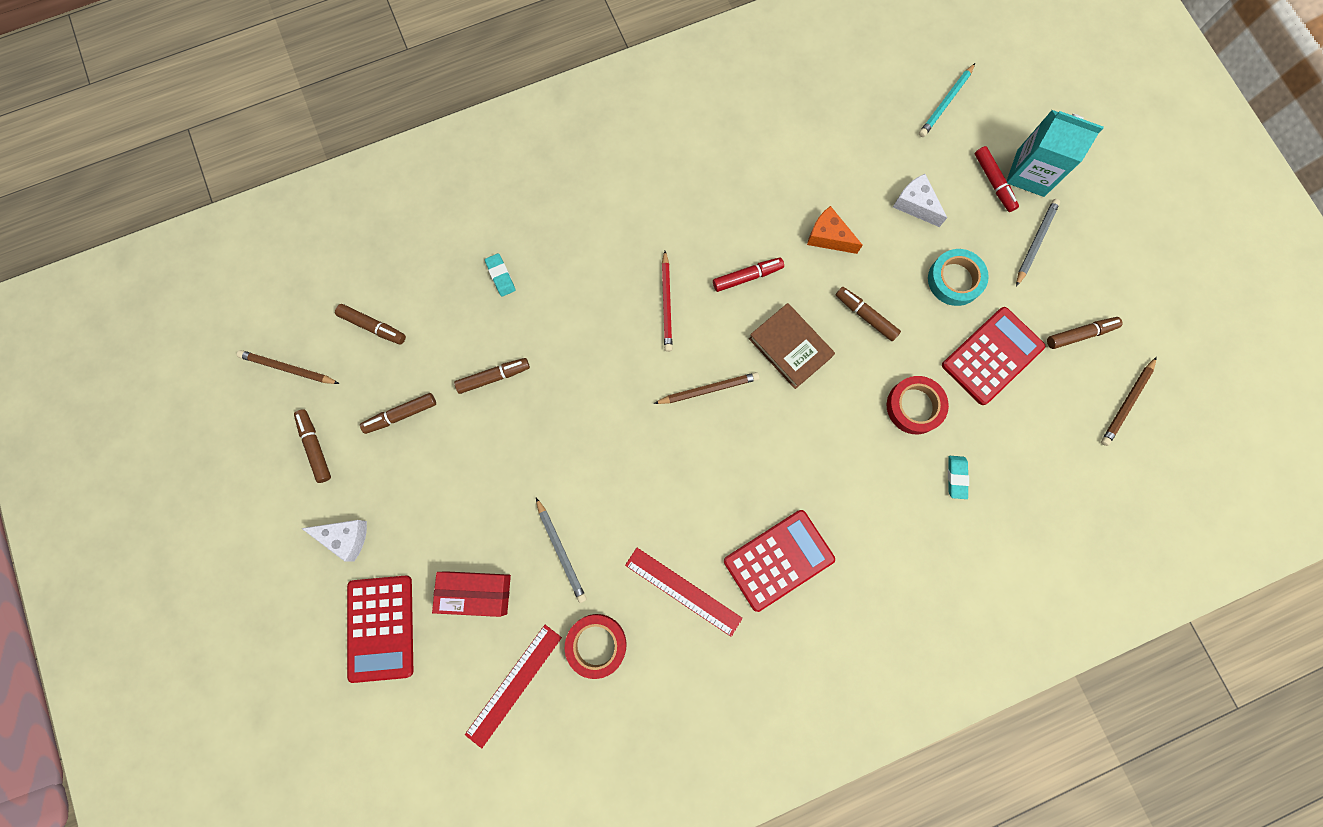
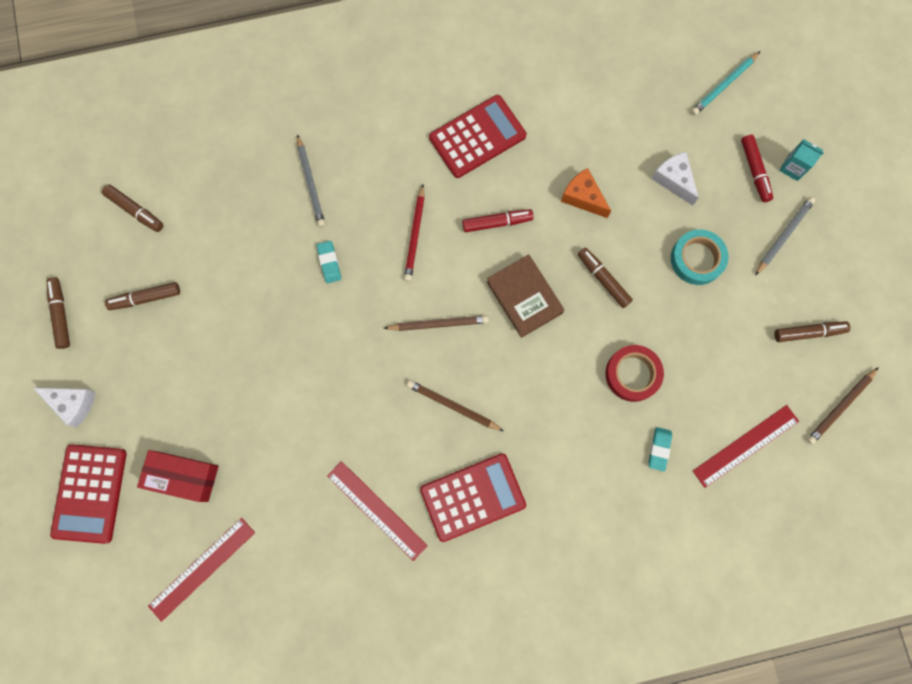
camera: 10 degrees right, 0 degrees up
(288, 369) = (49, 237): brown pencil -> brown pencil (452, 406)
(493, 377) = (238, 277): brown marker -> none
(500, 276) = (263, 183): turquoise eraser -> turquoise eraser (329, 263)
(561, 551) = (270, 452): grey pencil -> grey pencil (311, 183)
(596, 644) = (285, 545): red tape -> none
(992, 356) = (718, 338): red calculator -> red calculator (477, 137)
(1030, 173) = (793, 167): turquoise carton -> turquoise carton, size x0.53
(1041, 458) = (745, 445): none -> red ruler

